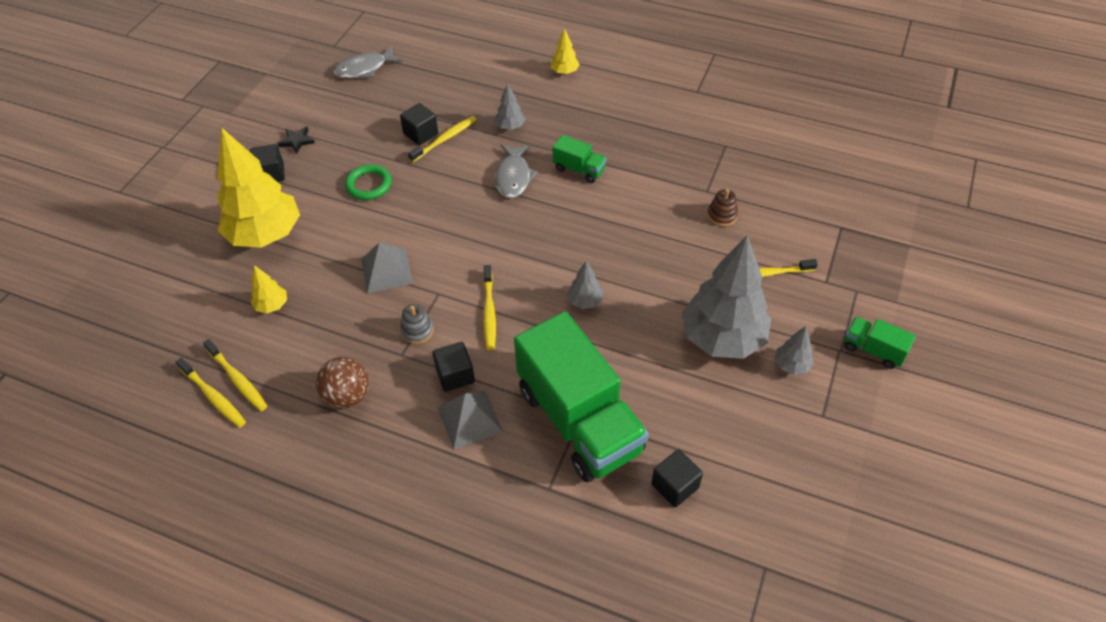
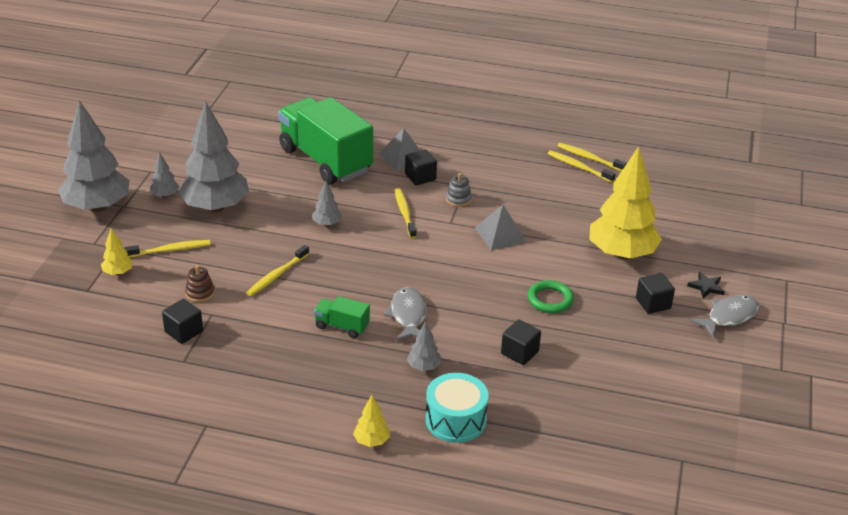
camera: 170 degrees right, 15 degrees down
(272, 305) = (582, 207): yellow tree -> yellow tree (118, 272)
(297, 141) = (649, 337): black star -> black star (706, 287)
(347, 396) = (494, 163): brown ball -> none
(364, 69) = (623, 429): grey fish -> grey fish (729, 317)
(444, 139) = (491, 348): yellow toothbrush -> yellow toothbrush (277, 275)
(494, 83) = (456, 420): none -> turquoise drum
(675, 486) = (260, 136): black cube -> black cube (184, 332)
(873, 350) = (97, 207): green truck -> grey tree

